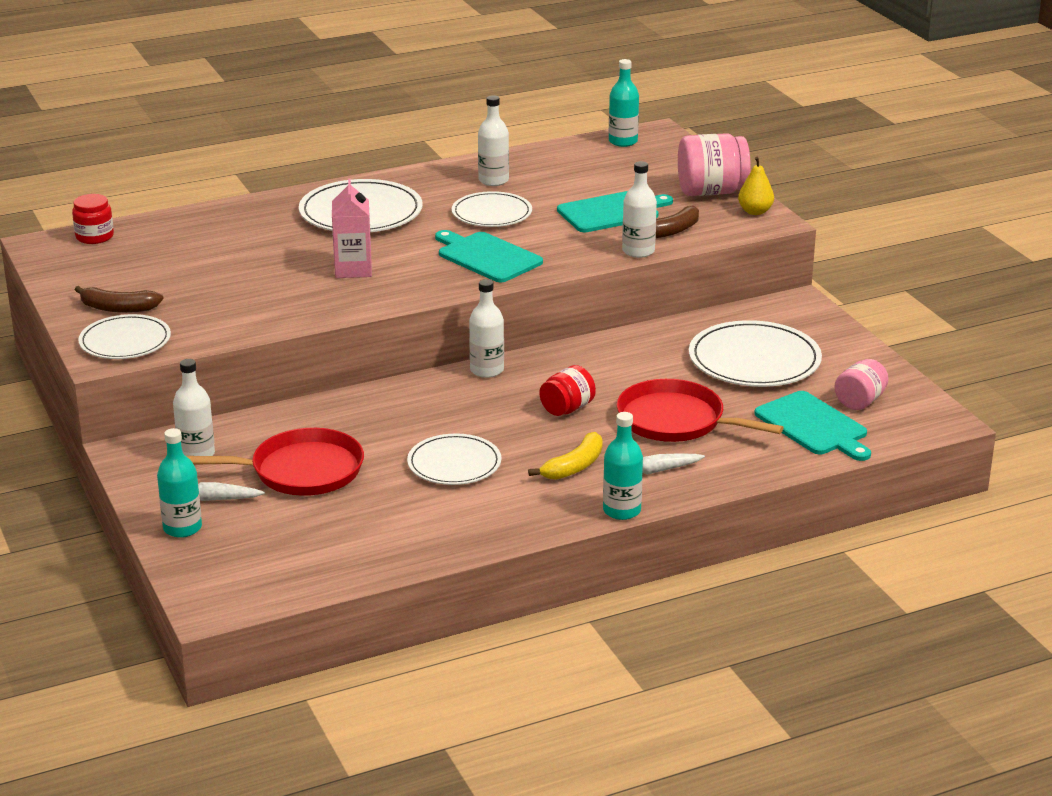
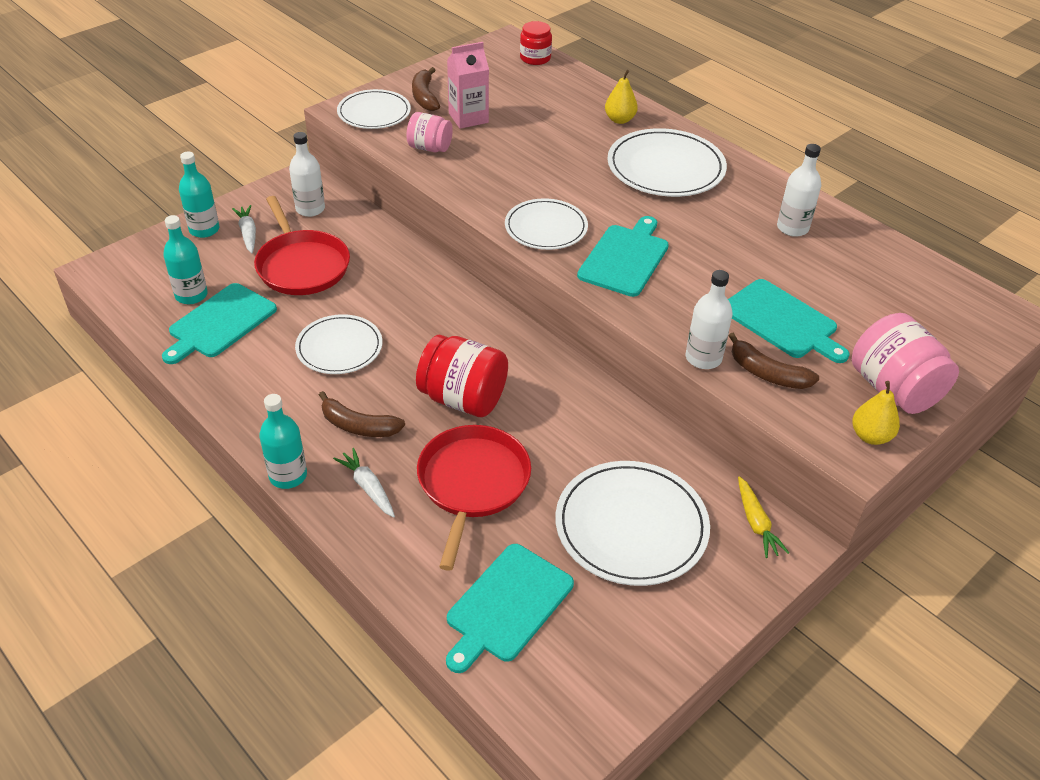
camera: 70 degrees right, 15 degrees up
(259, 217) = (619, 120): none -> yellow pear
(353, 269) = (553, 188): pink carton -> pink carton (468, 118)
(368, 530) = (220, 323): none -> turquoise cutting board
(487, 370) = (511, 331): white bottle -> none
(492, 213) = (719, 242): white plate -> white plate (546, 227)
(567, 409) = (463, 399): red jar -> red jar, size x1.65
(574, 466) = (358, 426): yellow banana -> brown banana
(623, 141) = (964, 296): turquoise bottle -> turquoise bottle (191, 295)
(773, 310) = (756, 523): none -> yellow carrot
(860, 401) = (582, 643): pink jar -> pink jar (430, 148)

